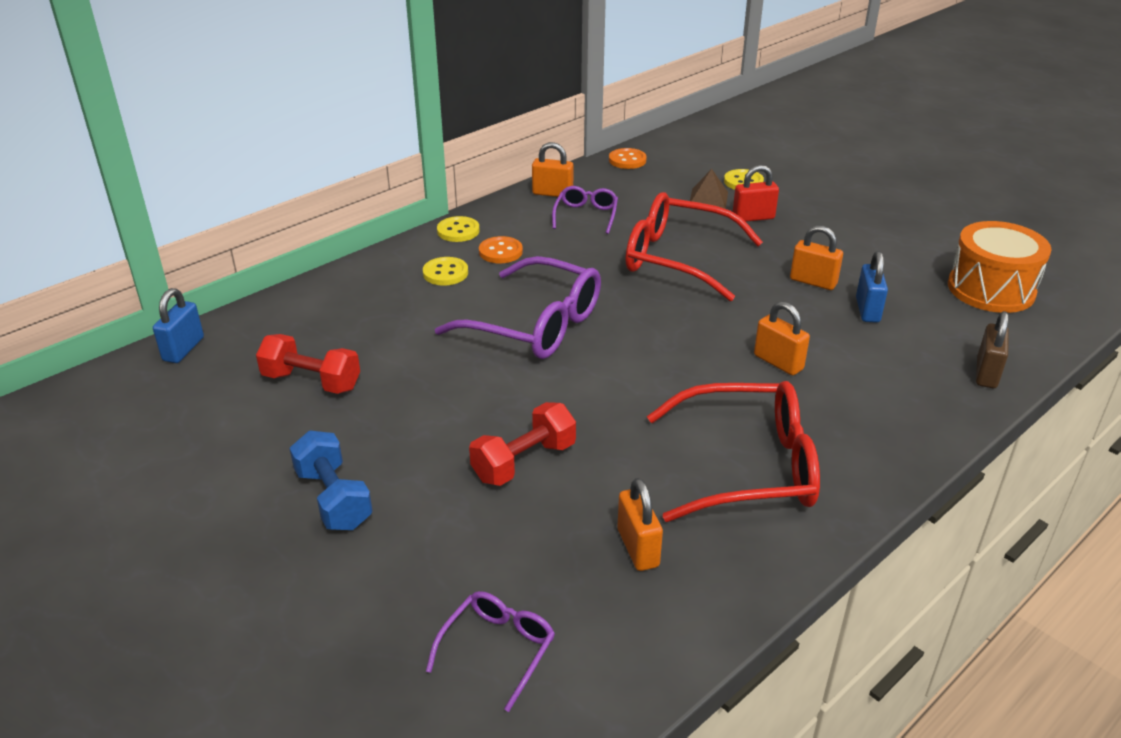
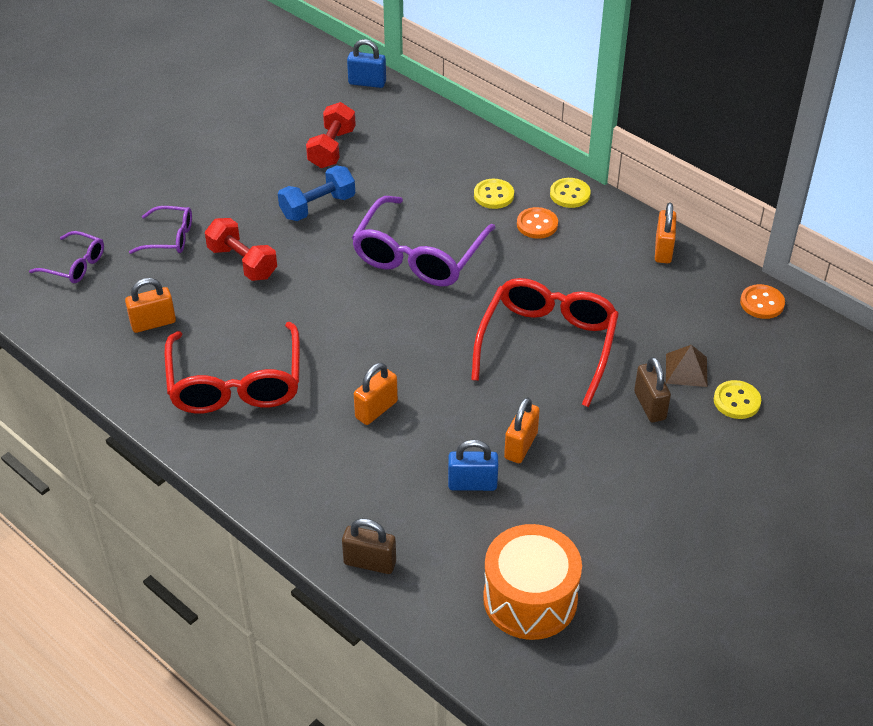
camera: 85 degrees right, 10 degrees up
(334, 499) = (207, 180): blue dumbbell -> blue dumbbell (318, 207)
(586, 215) = (621, 276): purple glasses -> purple glasses (169, 238)
(753, 217) = (650, 405): red padlock -> brown padlock

